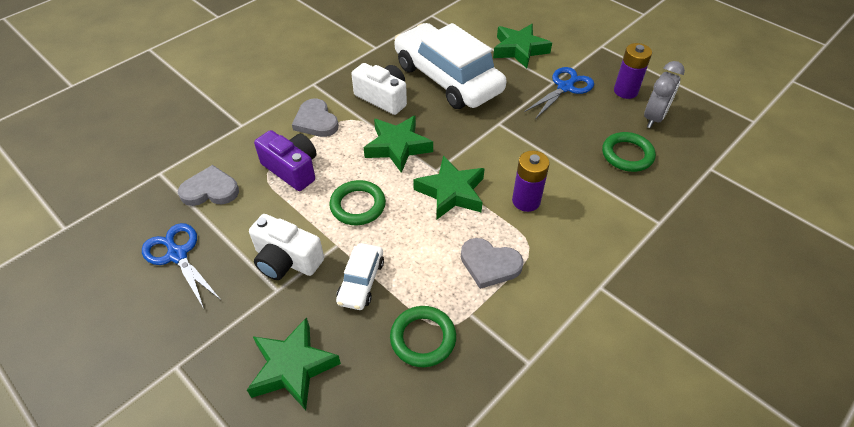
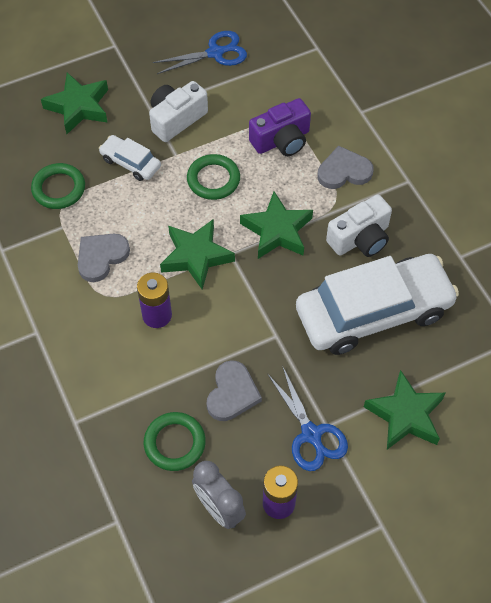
camera: 110 degrees right, 10 degrees up
(210, 190) = (280, 79): grey heart -> grey heart (232, 393)

